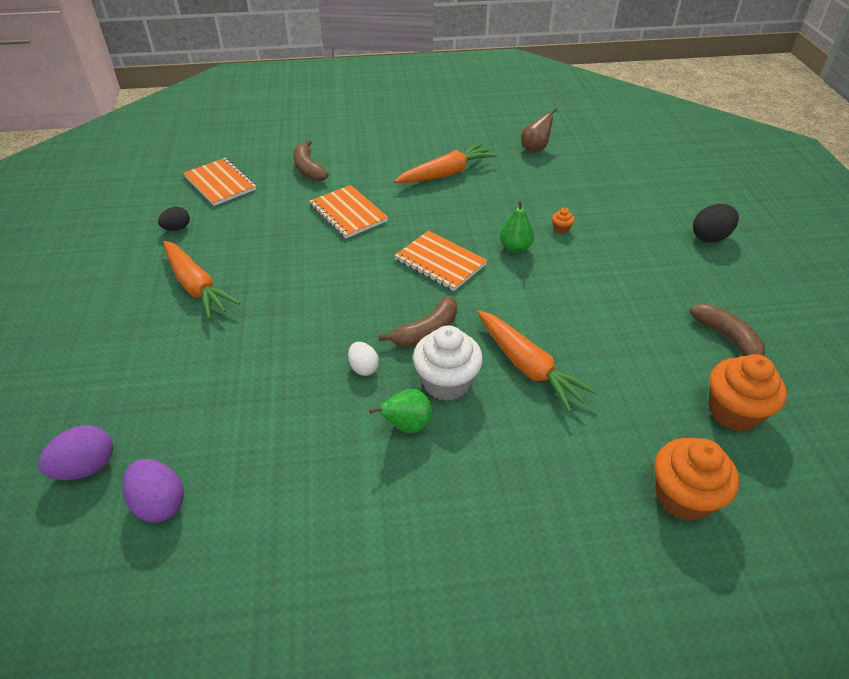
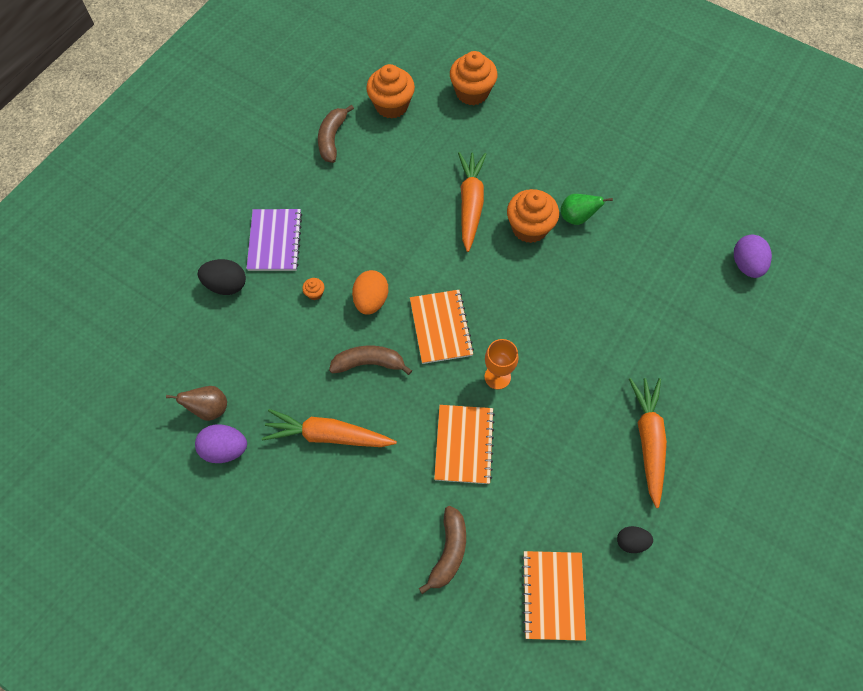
camera: 140 degrees left, 20 degrees up
(86, 467) = (783, 318): purple egg -> purple egg (225, 449)
(361, 258) = (497, 377): none -> orange goblet
(363, 368) = (572, 273): white egg -> none
(426, 331) = (508, 273): brown banana -> brown banana (369, 363)
(446, 382) = (529, 228): white cupcake -> orange cupcake
(515, 248) = (371, 300): green pear -> orange egg
(639, 240) = (275, 241): none -> purple notebook
(710, 237) = (225, 206): black egg -> black egg (226, 285)

